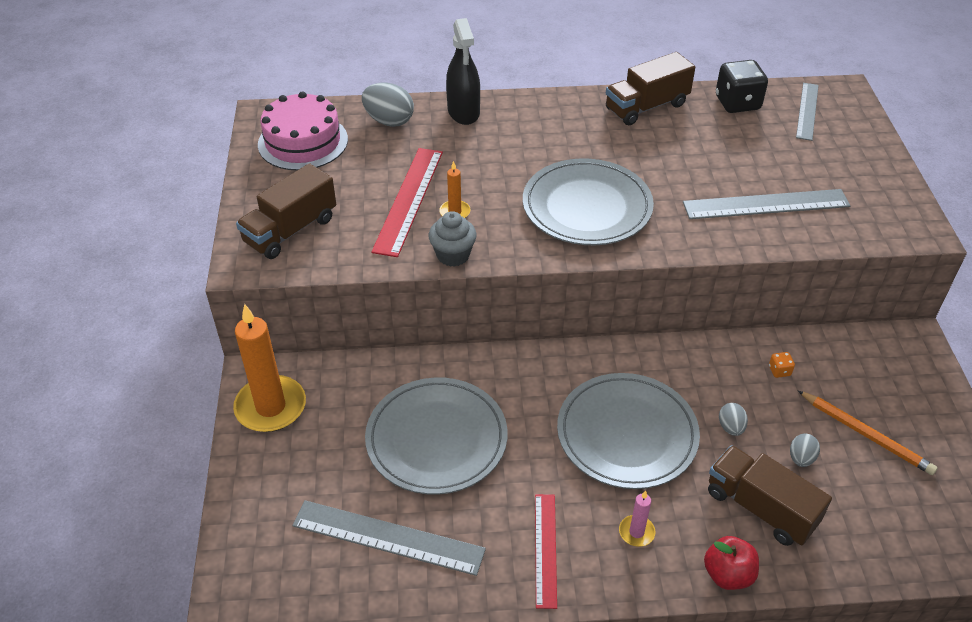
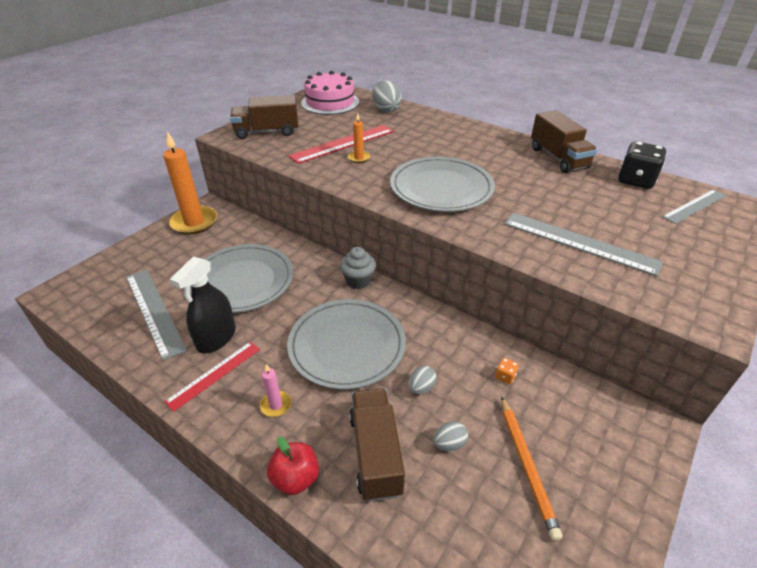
camera: 40 degrees right, 5 degrees down
(453, 255) = (327, 175): grey cupcake -> grey cupcake (358, 281)
(463, 112) = (433, 120): black spray bottle -> black spray bottle (216, 338)
(646, 107) = (558, 158): brown truck -> brown truck turned 120 degrees counterclockwise

